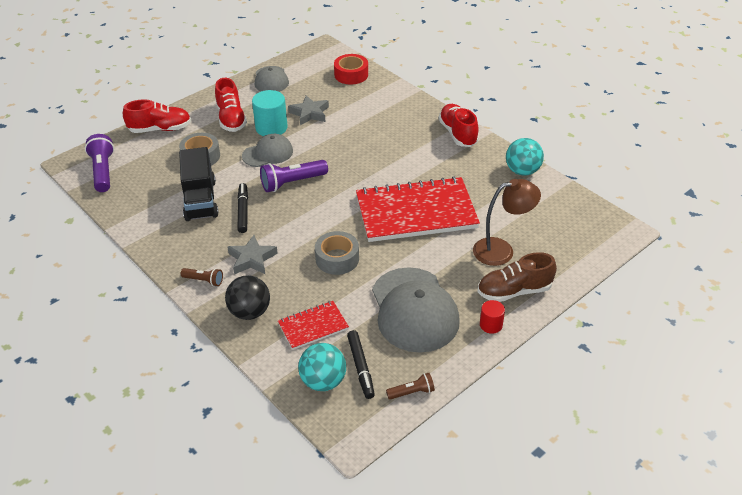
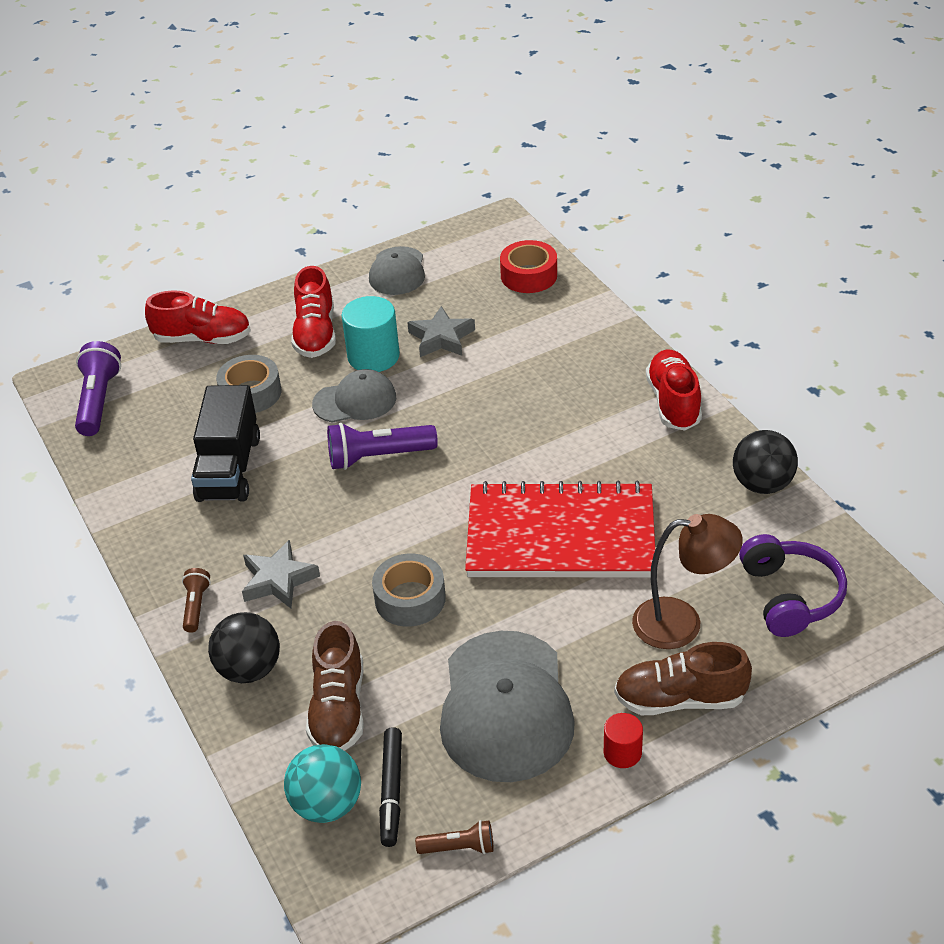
camera: 15 degrees right, 0 degrees up
(204, 281) = (196, 606): brown flashlight -> brown flashlight turned 120 degrees counterclockwise
(243, 211) = (288, 496): black marker -> none
(313, 326) = (338, 709): red notebook -> brown shoe
(522, 171) = (762, 484): turquoise ball -> black ball
(557, 228) = (790, 596): none -> purple headphones

